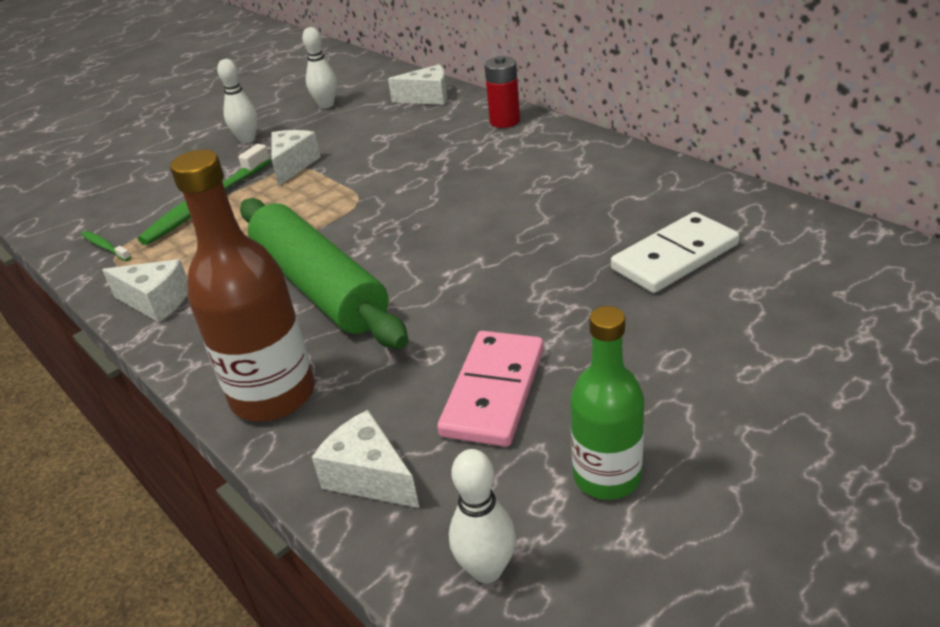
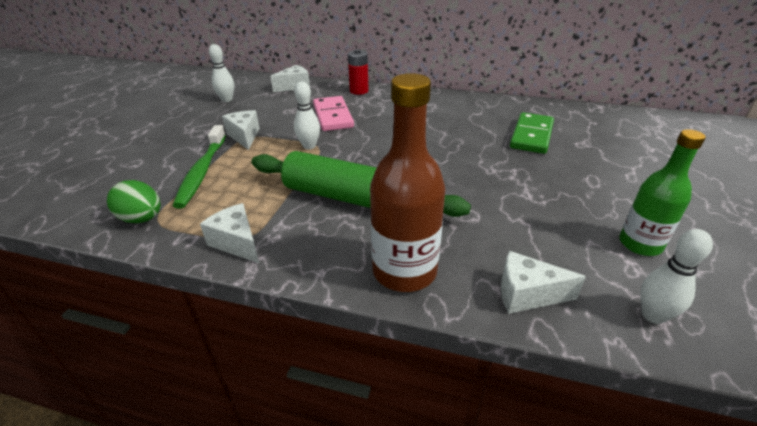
camera: 35 degrees left, 0 degrees up
(105, 247) = (142, 219): green toothbrush -> green egg
(156, 302) = (237, 242): white cheese -> white cheese turned 120 degrees counterclockwise
(247, 139) = (188, 128): white bowling pin -> white bowling pin (309, 146)
(493, 391) = (532, 223): pink domino -> pink domino (332, 116)
(674, 257) = (531, 135): white domino -> green domino

